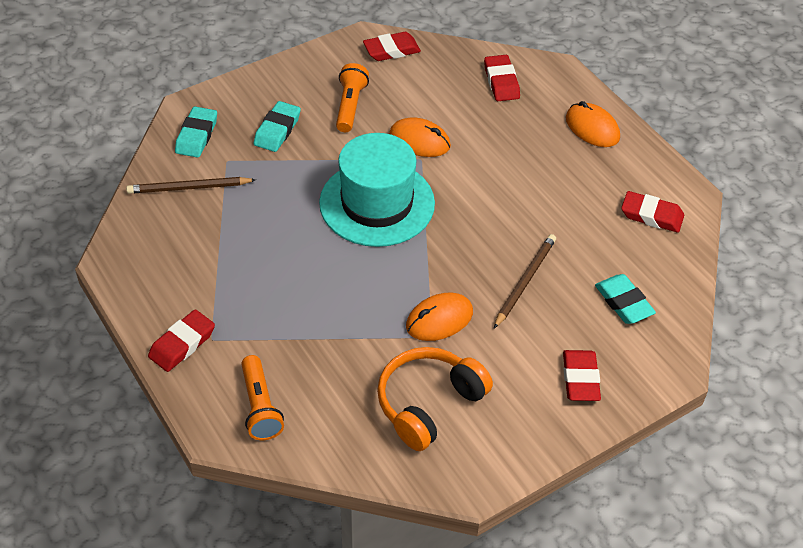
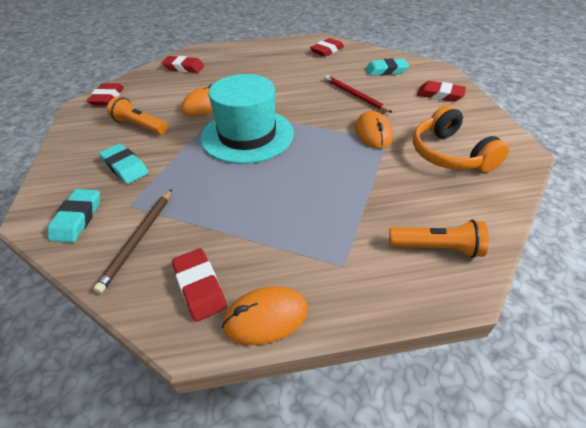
camera: 65 degrees left, 5 degrees down
(182, 344) = (341, 291): red eraser -> red eraser (200, 287)
(197, 136) = (77, 218): turquoise eraser -> turquoise eraser turned 60 degrees clockwise
(525, 281) = (355, 95): brown pencil -> red pencil
(592, 128) = (249, 51): orange mouse -> orange mouse (266, 317)

